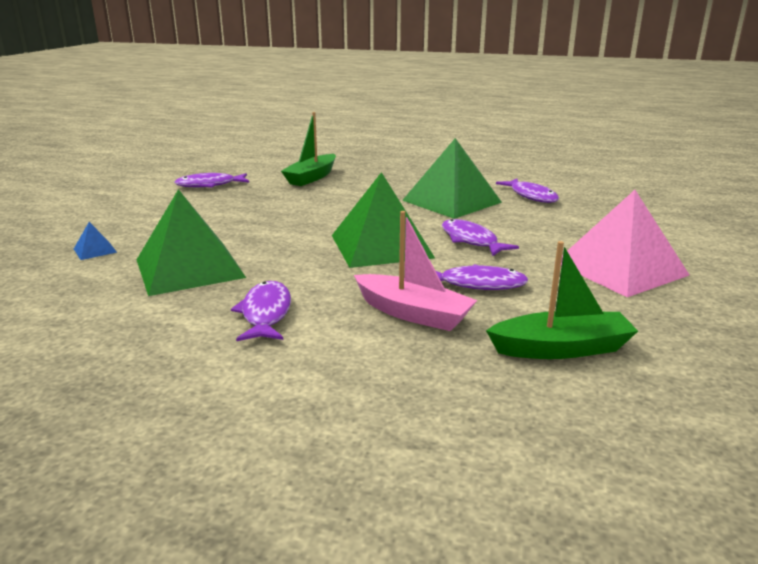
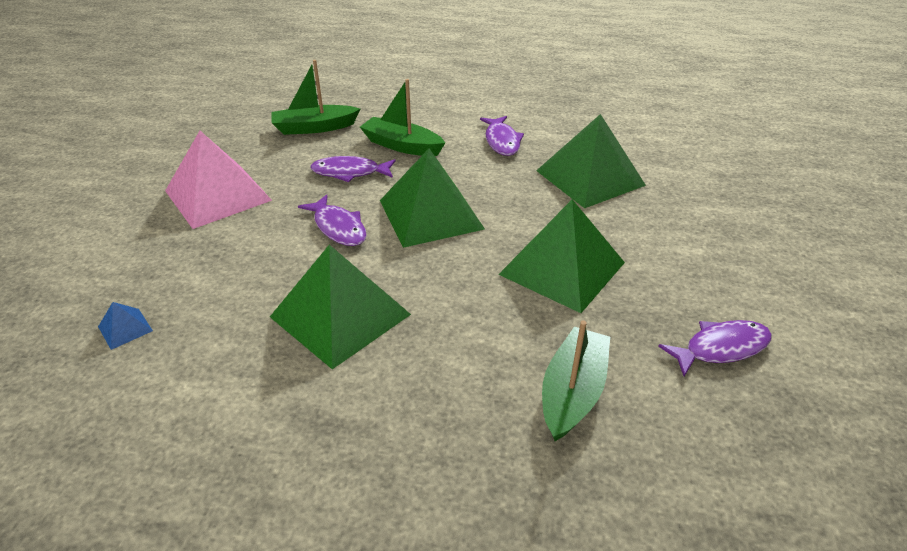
camera: 175 degrees right, 15 degrees up
(95, 250) = (697, 195): blue pyramid -> blue pyramid (125, 328)
(279, 214) = (562, 268): none -> green pyramid
(413, 313) = (401, 146): pink boat -> green boat
(531, 196) = (215, 340): purple fish -> none

